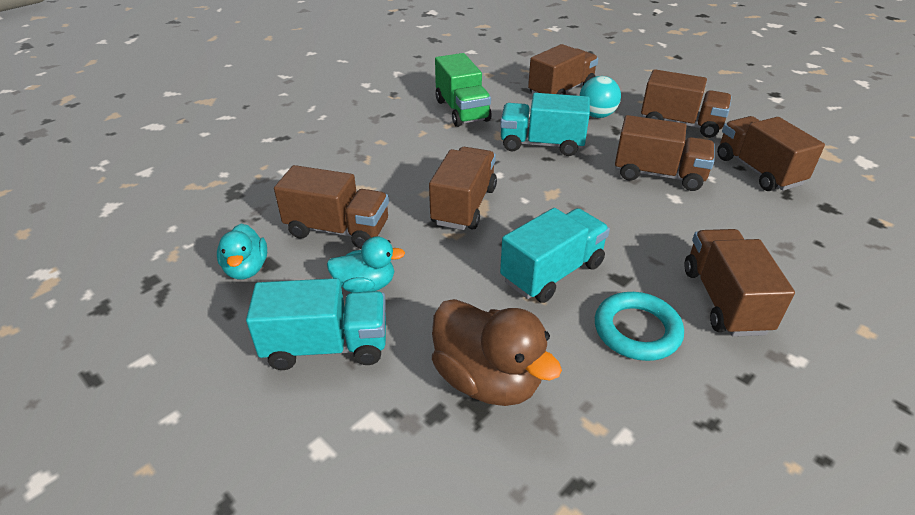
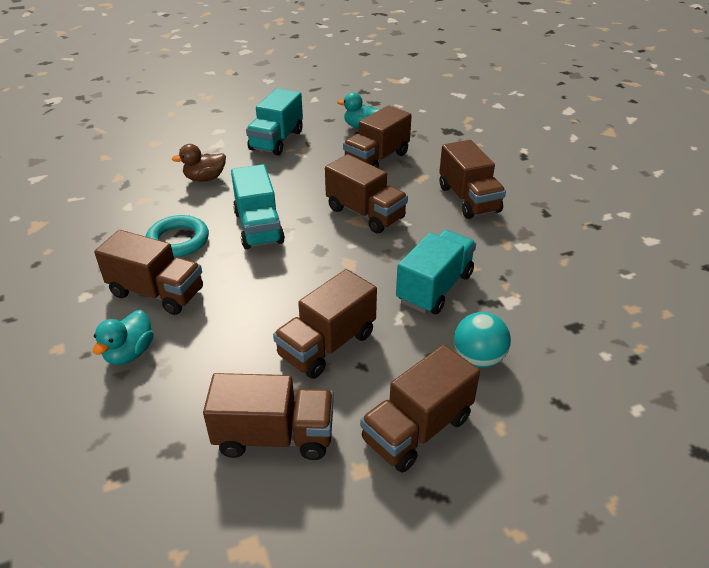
camera: 115 degrees right, 0 degrees up
(366, 285) = (313, 159): turquoise duck -> turquoise duck (130, 353)
(462, 110) = (535, 258): green truck -> none
(487, 379) = (205, 178): brown duck -> brown duck, size x0.61
(561, 91) = (560, 355): brown truck -> brown truck (468, 199)

